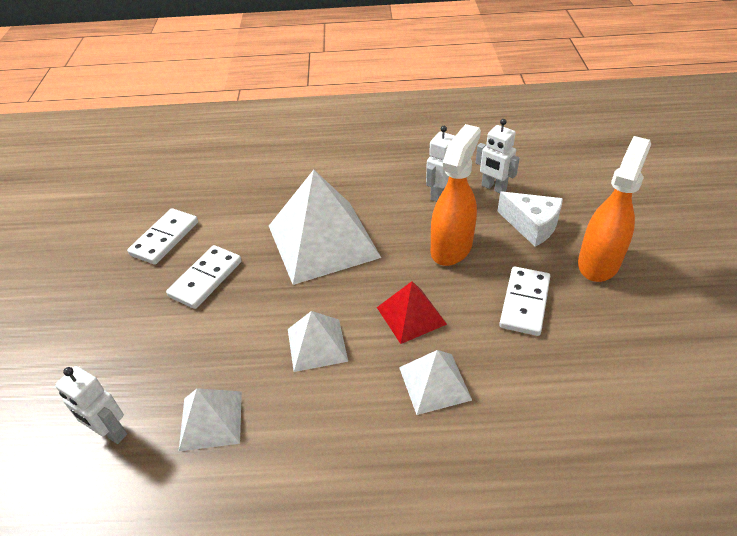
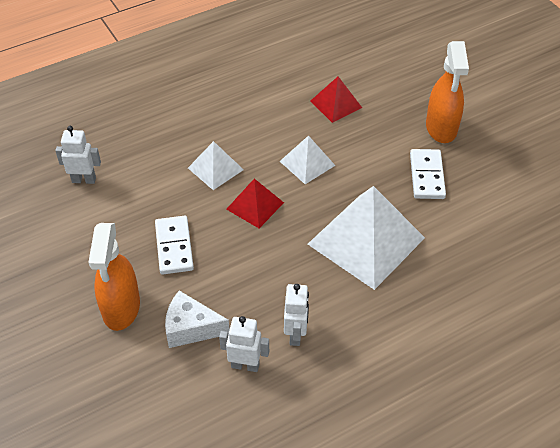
camera: 150 degrees right, 5 degrees up
(110, 432) = (385, 80): white robot -> white robot (84, 180)
(165, 238) = (495, 194): white domino -> none
(211, 420) = (336, 104): white pyramid -> red pyramid
(451, 247) = (253, 276): orange spray bottle -> orange spray bottle (441, 128)

